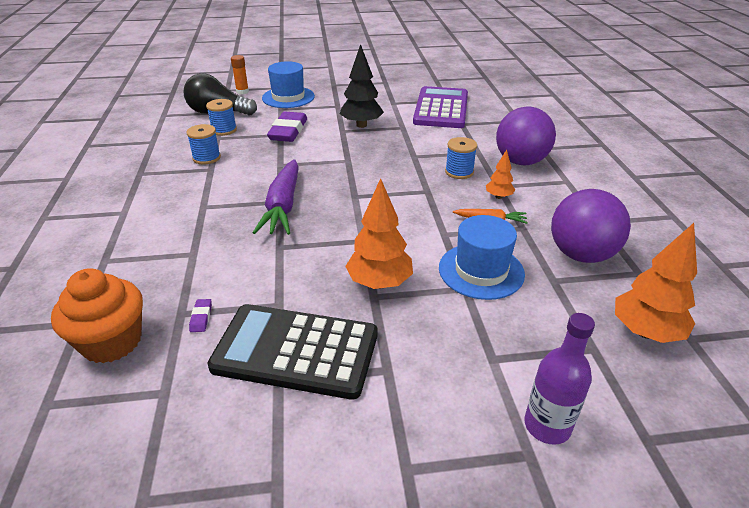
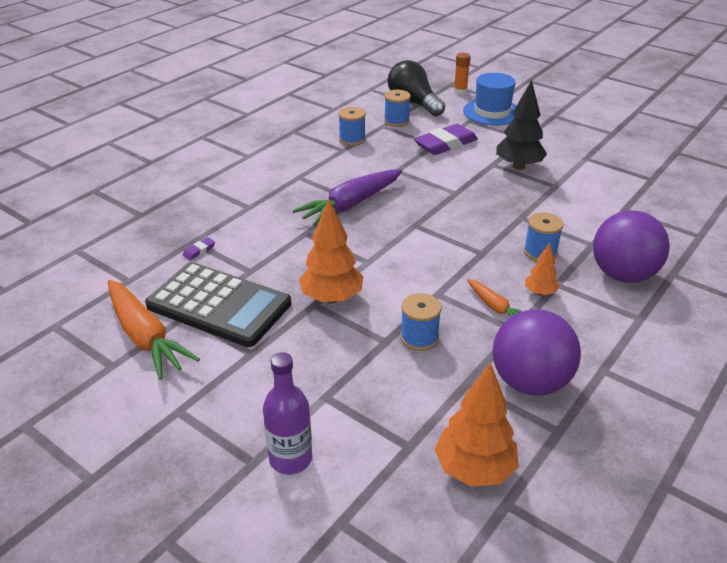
camera: 45 degrees right, 0 degrees up
(112, 341) = (141, 236): orange cupcake -> none
(269, 430) = (145, 337): none -> orange carrot
(296, 351) = (219, 305): black calculator -> black calculator turned 150 degrees clockwise
(441, 108) = (628, 185): purple calculator -> none
(481, 271) = (419, 338): blue hat -> blue spool

